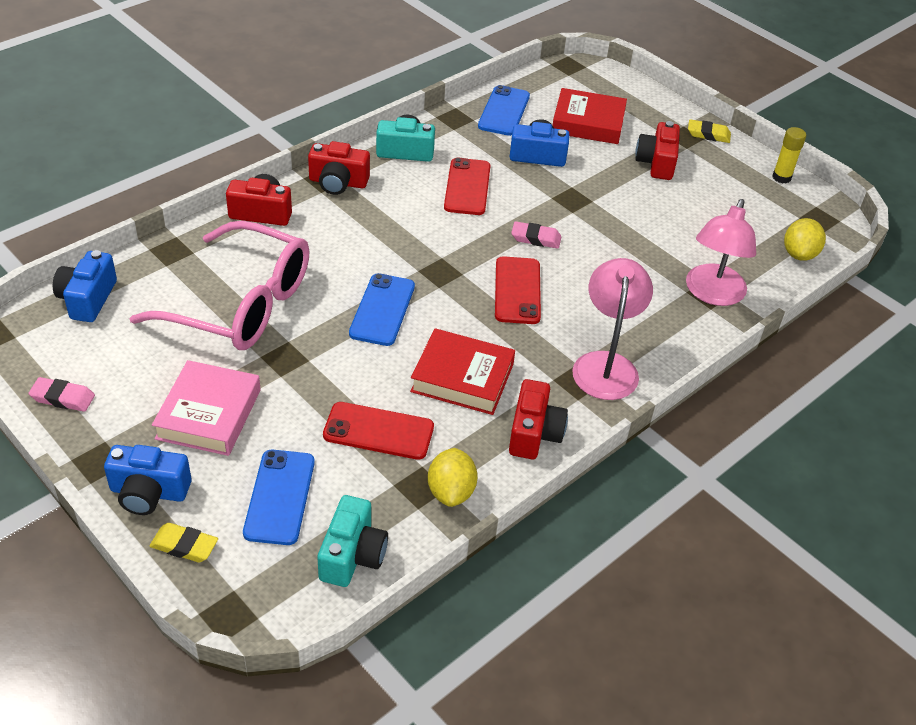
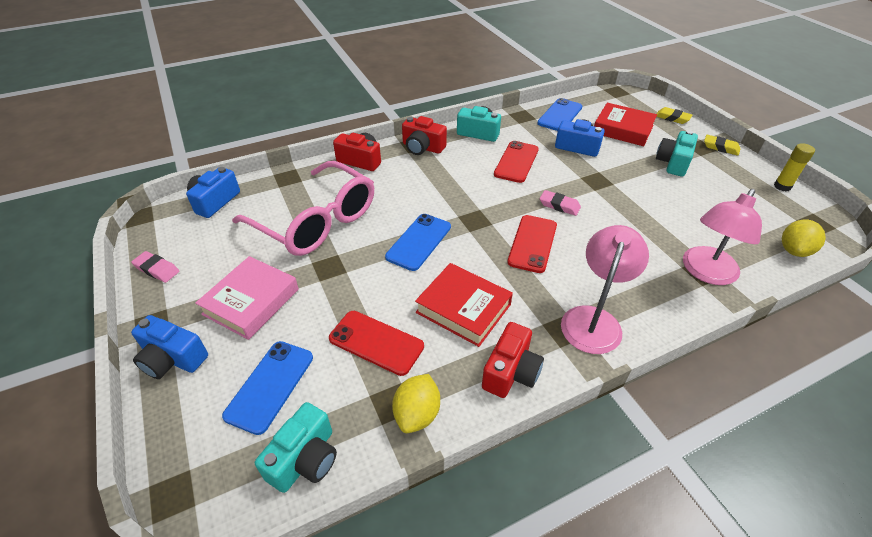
camera: 20 degrees right, 0 degrees up
(184, 546) = (173, 414): yellow eraser -> yellow eraser (672, 118)
(656, 163) = (673, 163): red camera -> turquoise camera

